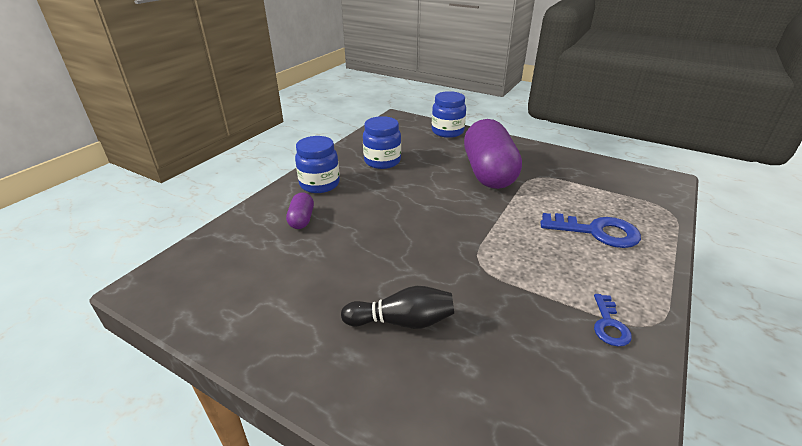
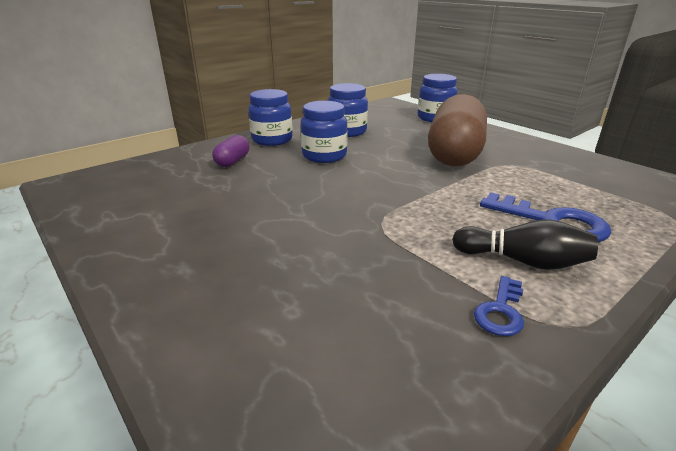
camera: 20 degrees right, 5 degrees down
(382, 196) = (324, 156): none -> blue jar
(402, 321) = (255, 253): black bowling pin -> black bowling pin (522, 261)
(488, 172) = (454, 154): purple capsule -> brown capsule

